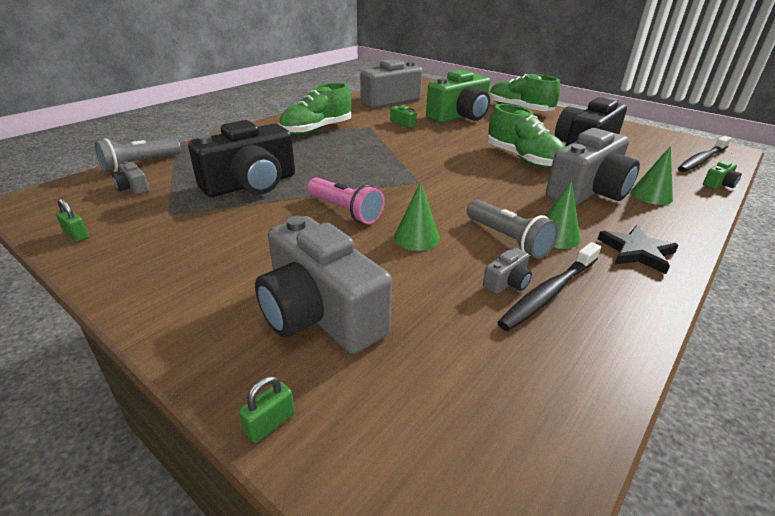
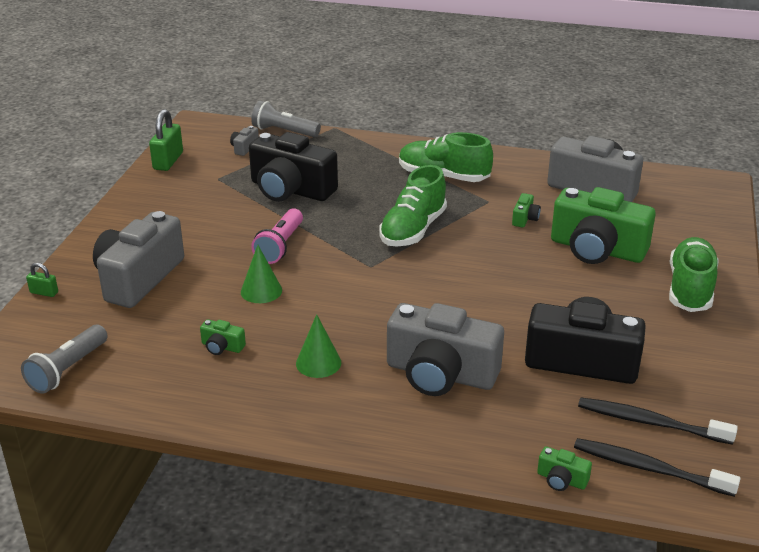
camera: 65 degrees right, 0 degrees up
(76, 235) = (168, 161): green padlock -> green padlock, size x1.87
(507, 283) = (222, 347): grey camera -> green camera
(508, 239) = (291, 337): grey flashlight -> grey flashlight (67, 370)
(523, 159) = (495, 318): green shoe -> green shoe (413, 230)
(549, 292) = (221, 369): black toothbrush -> black toothbrush (651, 423)
(636, 252) = (321, 413): black star -> none
(651, 195) = (471, 421): green cone -> none

